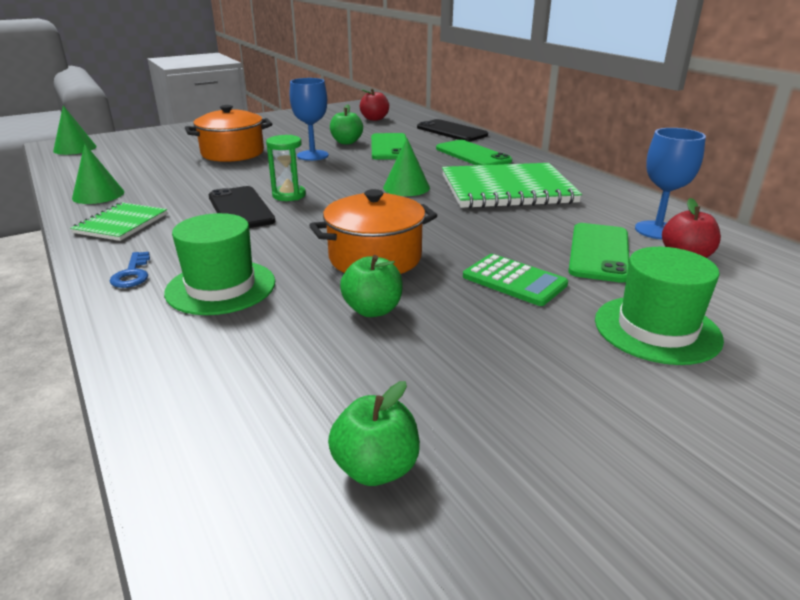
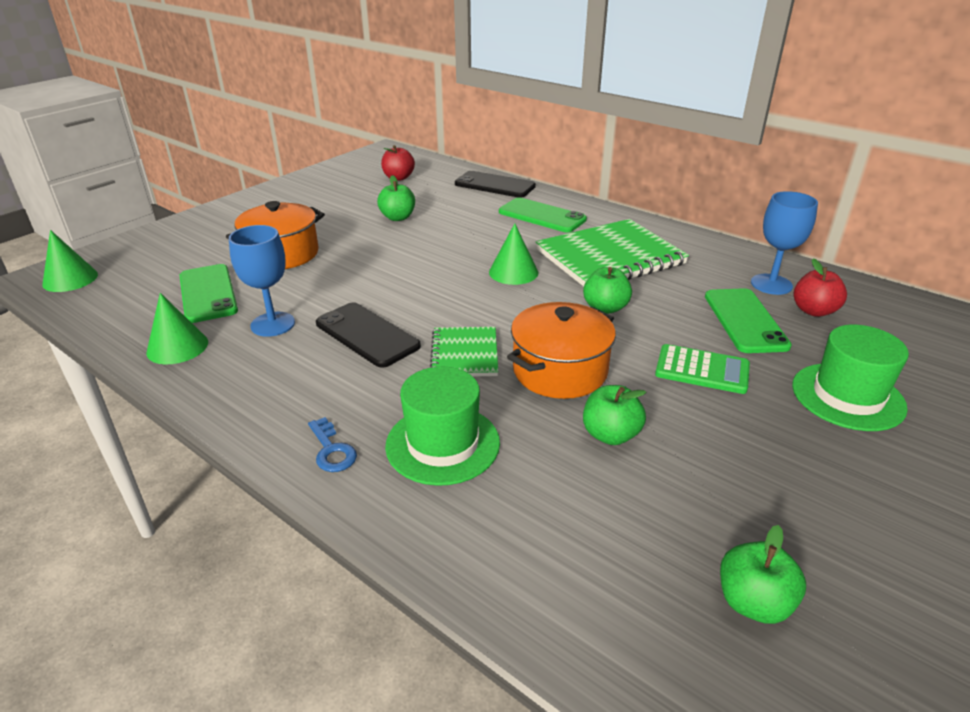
camera: 20 degrees left, 5 degrees up
(121, 223) = (249, 384): green notebook -> green notebook (464, 354)
(289, 195) = (402, 305): green hourglass -> none
(312, 155) = (377, 243): blue goblet -> blue goblet (273, 324)
(389, 147) = (449, 218): green phone -> green phone (208, 293)
(465, 222) = (605, 308): none -> green apple

